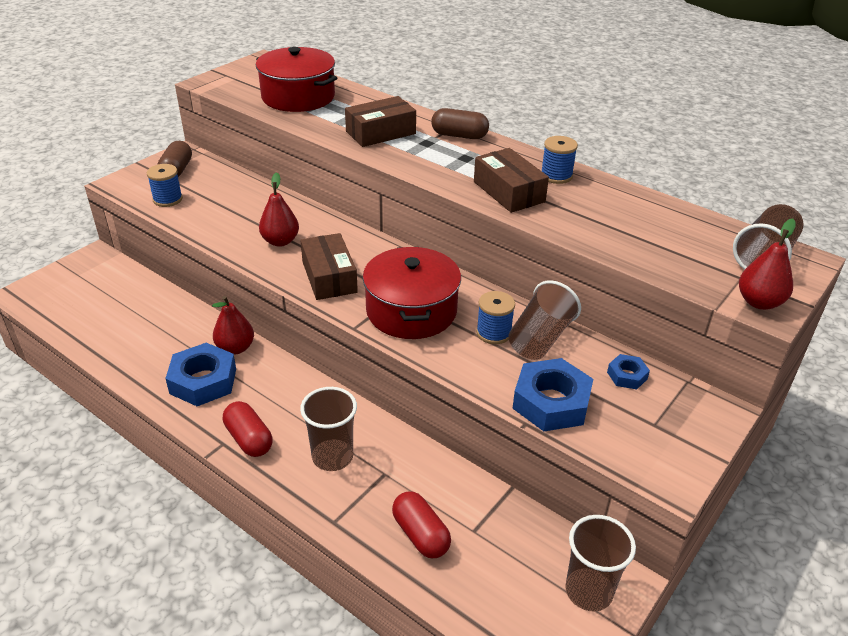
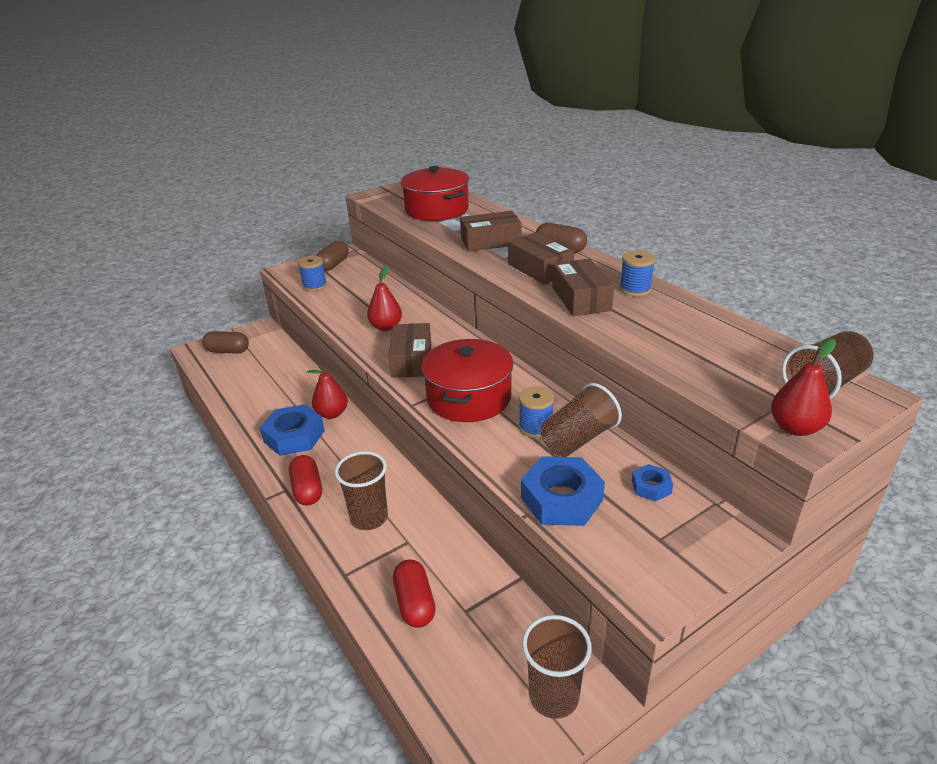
camera: 20 degrees right, 5 degrees down
(67, 290) = (228, 351): none -> brown capsule
(450, 161) = (540, 269): none -> brown box

